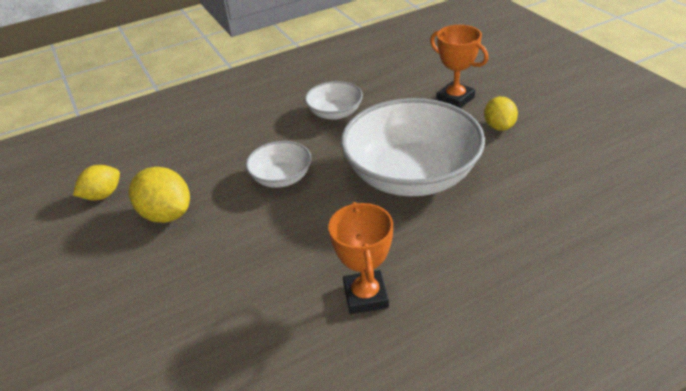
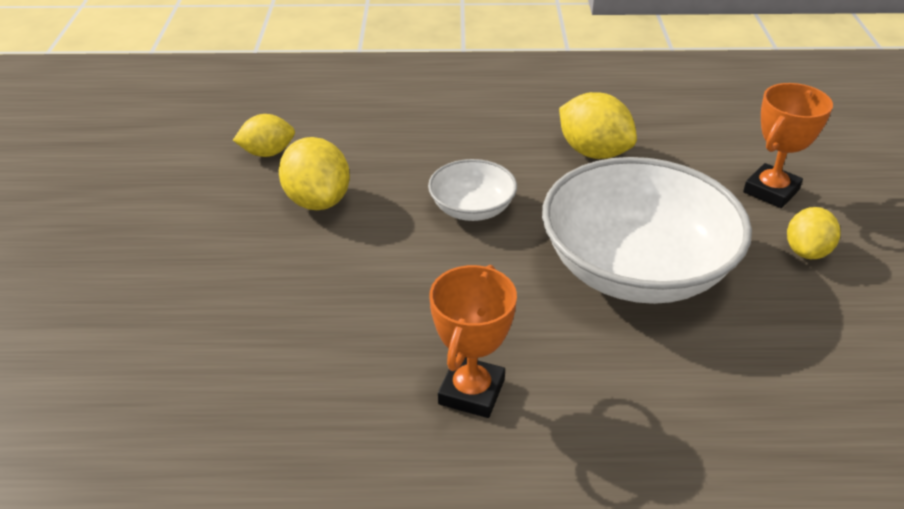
camera: 25 degrees right, 0 degrees up
(335, 113) = (593, 152): white bowl -> yellow lemon
(455, 99) = (771, 191): orange trophy -> orange trophy turned 60 degrees clockwise

